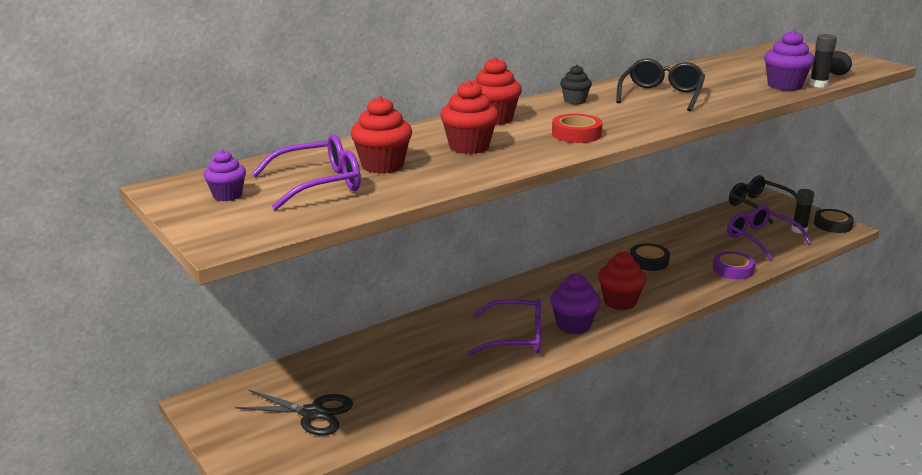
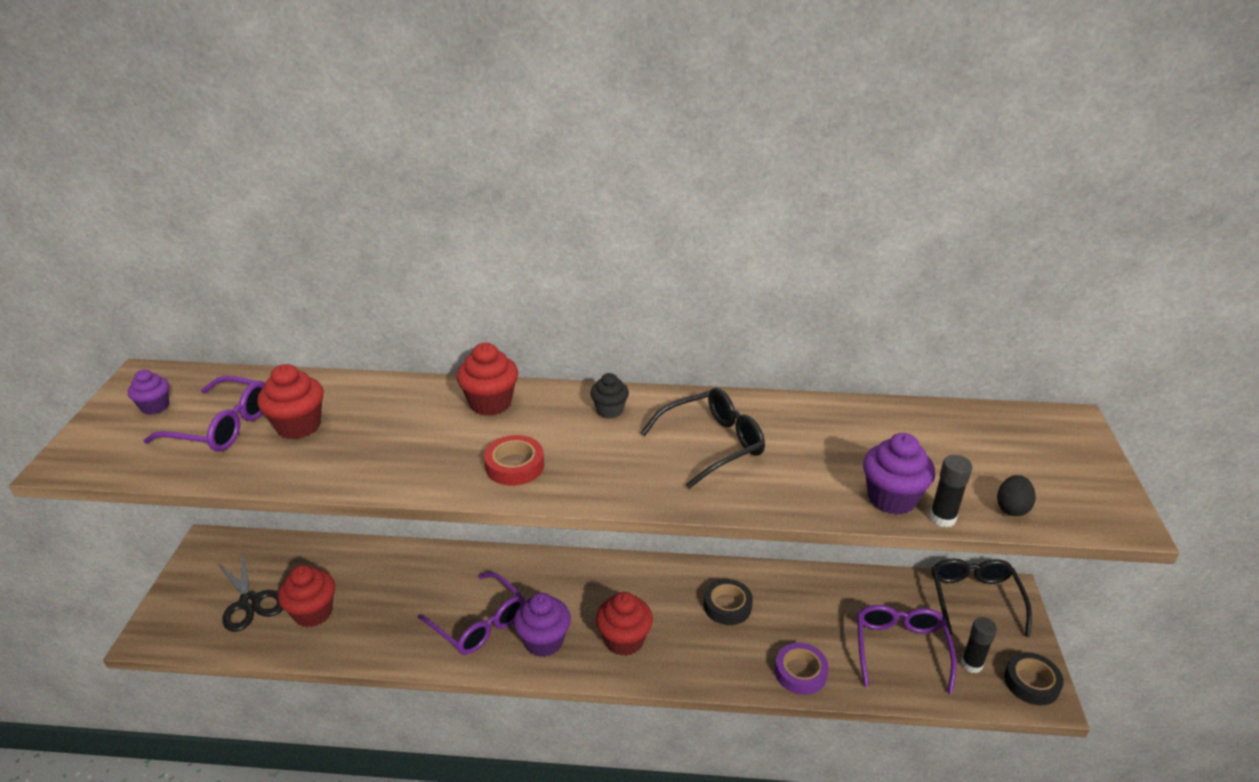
camera: 40 degrees right, 10 degrees up
(469, 147) = (399, 435): red cupcake -> red cupcake (313, 612)

